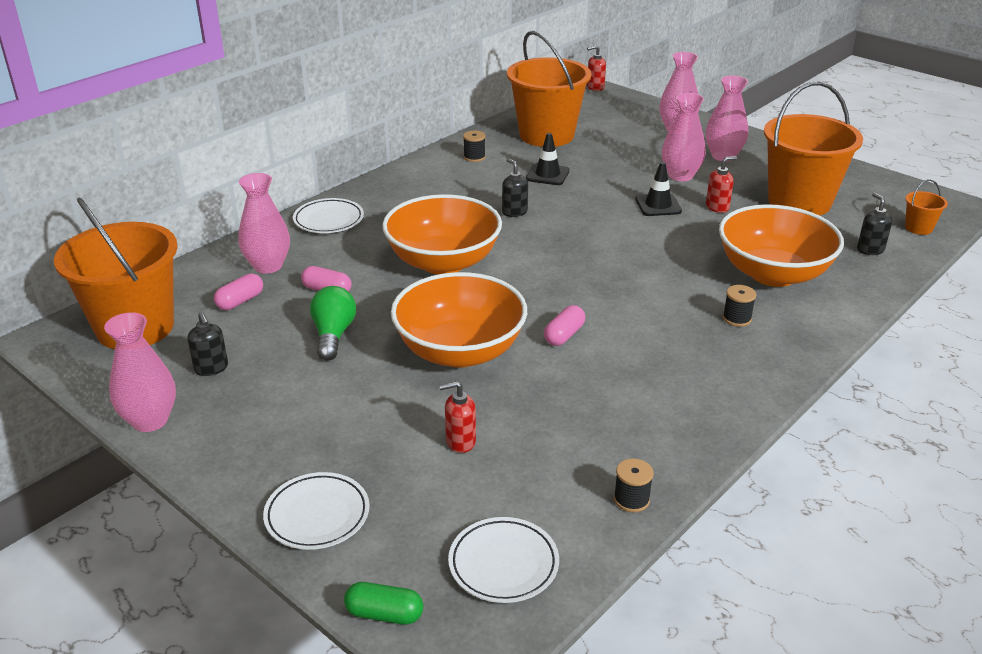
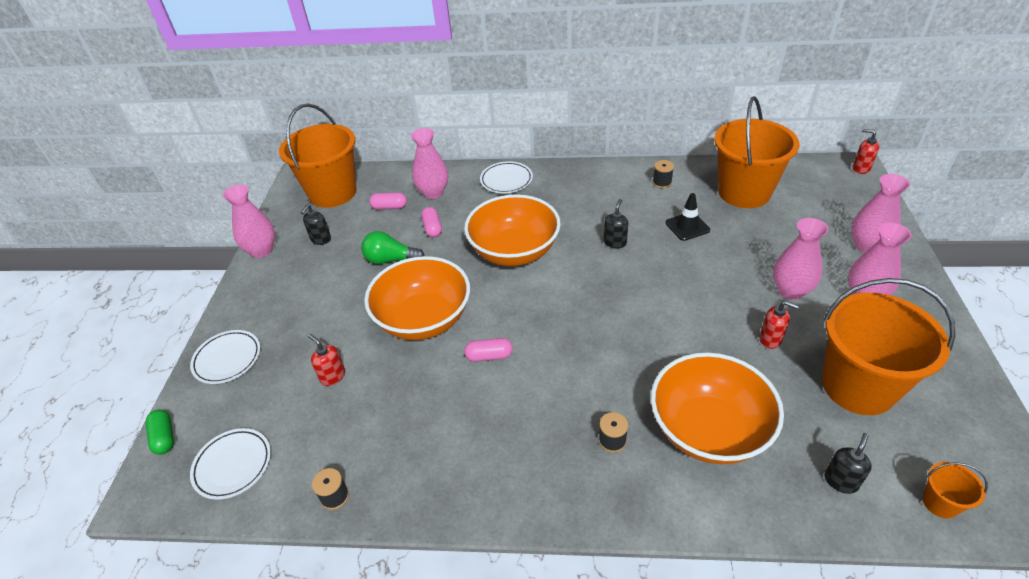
camera: 55 degrees right, 10 degrees up
(333, 335) = (391, 260): green light bulb -> green light bulb turned 135 degrees counterclockwise
(658, 205) = (724, 304): black traffic cone -> none

